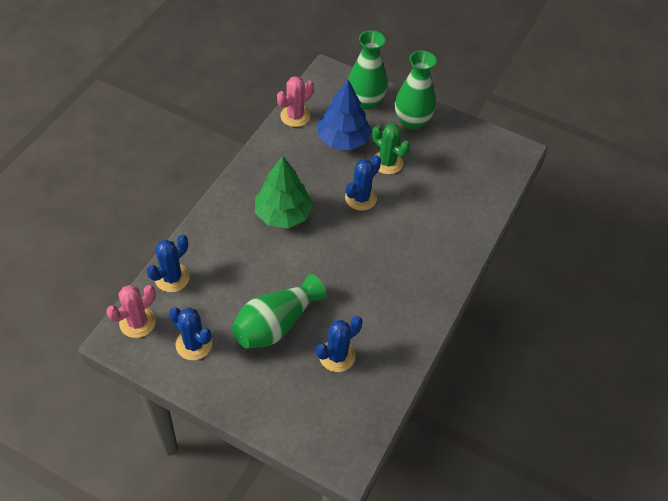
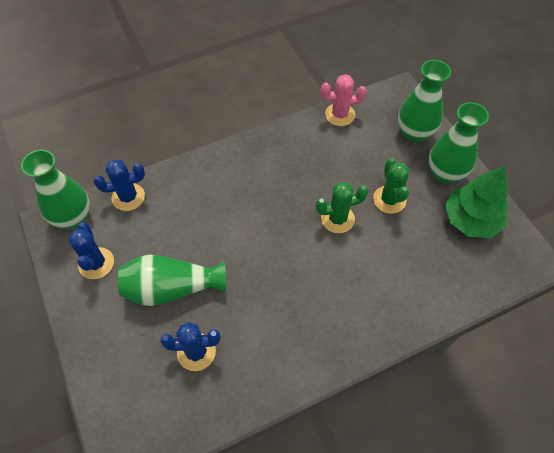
camera: 40 degrees right, 5 degrees up
(137, 322) = (73, 218): pink cactus -> green vase
(283, 214) = (258, 195): green tree -> green tree (471, 220)
(343, 140) = (365, 157): blue tree -> none
(360, 198) = (337, 219): blue cactus -> green cactus

